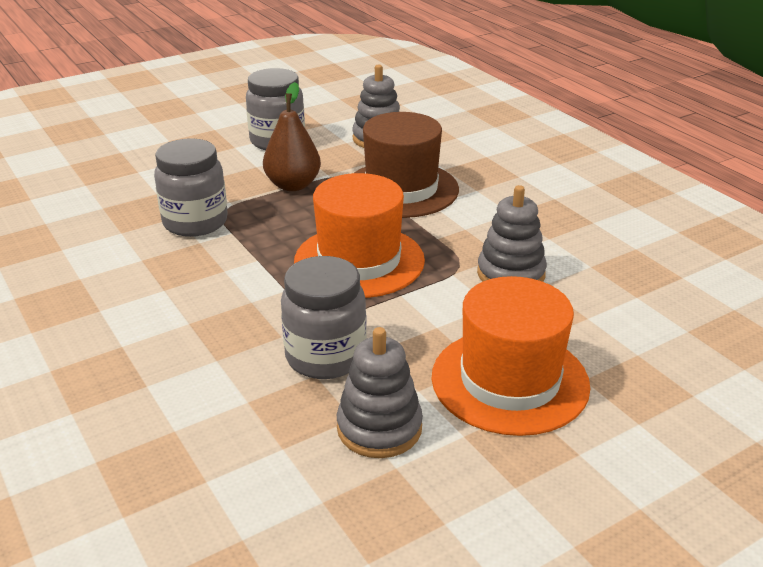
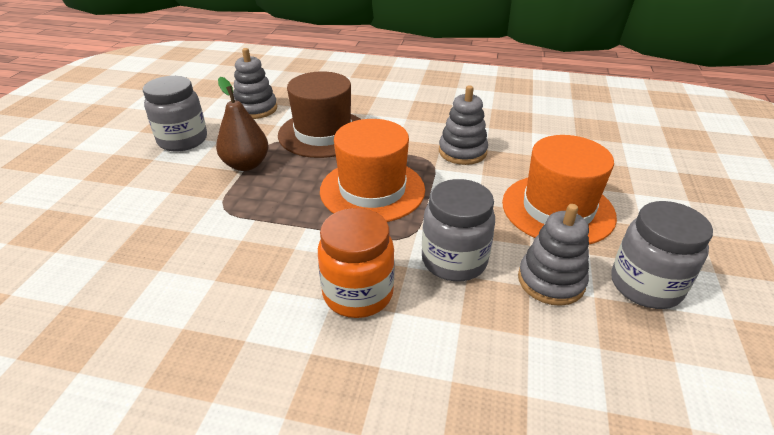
camera: 45 degrees left, 5 degrees up
(195, 222) = (213, 227): grey jar -> grey jar (645, 285)
(212, 330) = (358, 293): none -> orange jar

